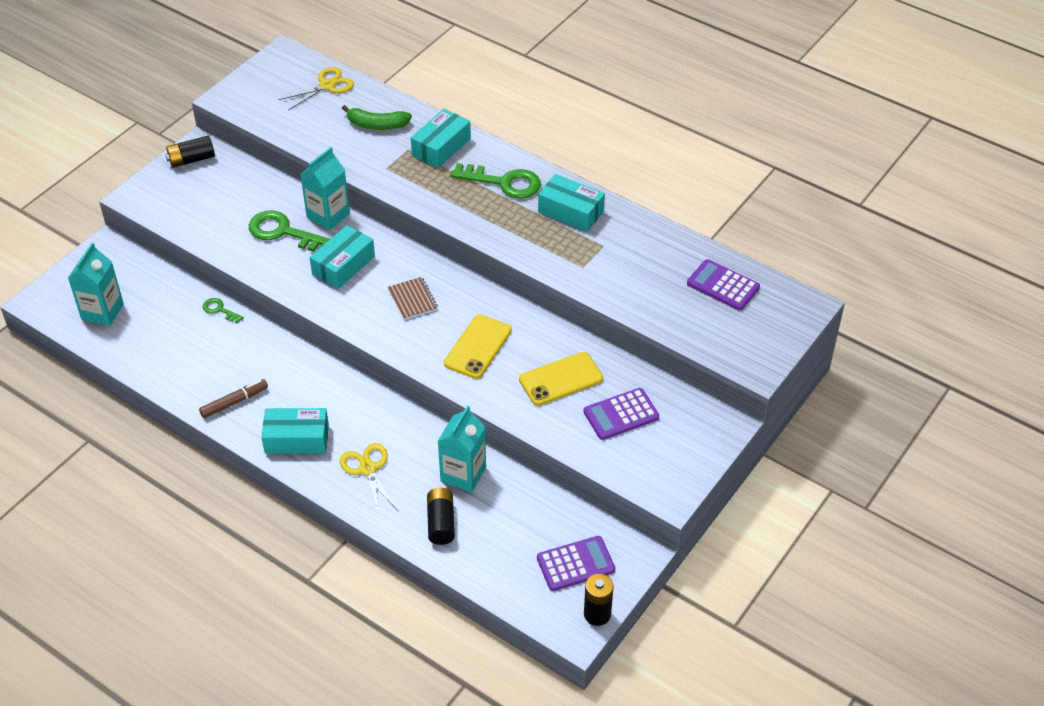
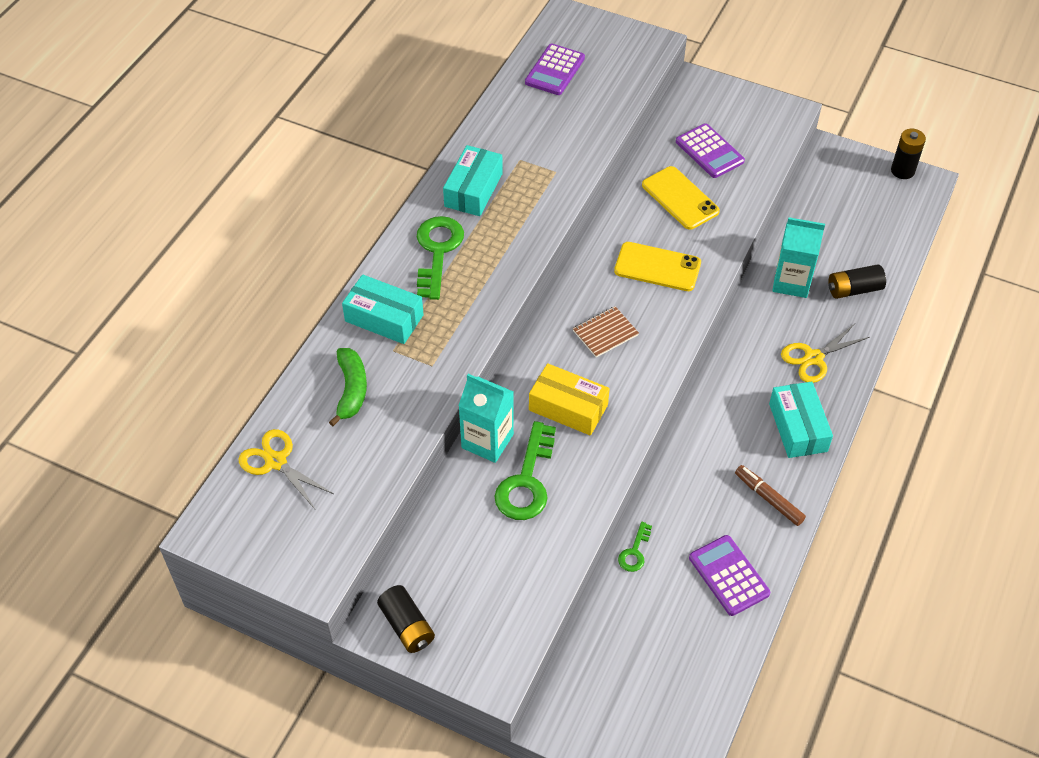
camera: 100 degrees left, 5 degrees up
(102, 311) = (672, 687): turquoise carton -> none
(343, 265) = (568, 407): turquoise box -> yellow box
(575, 564) = (858, 190): purple calculator -> purple calculator (728, 576)

